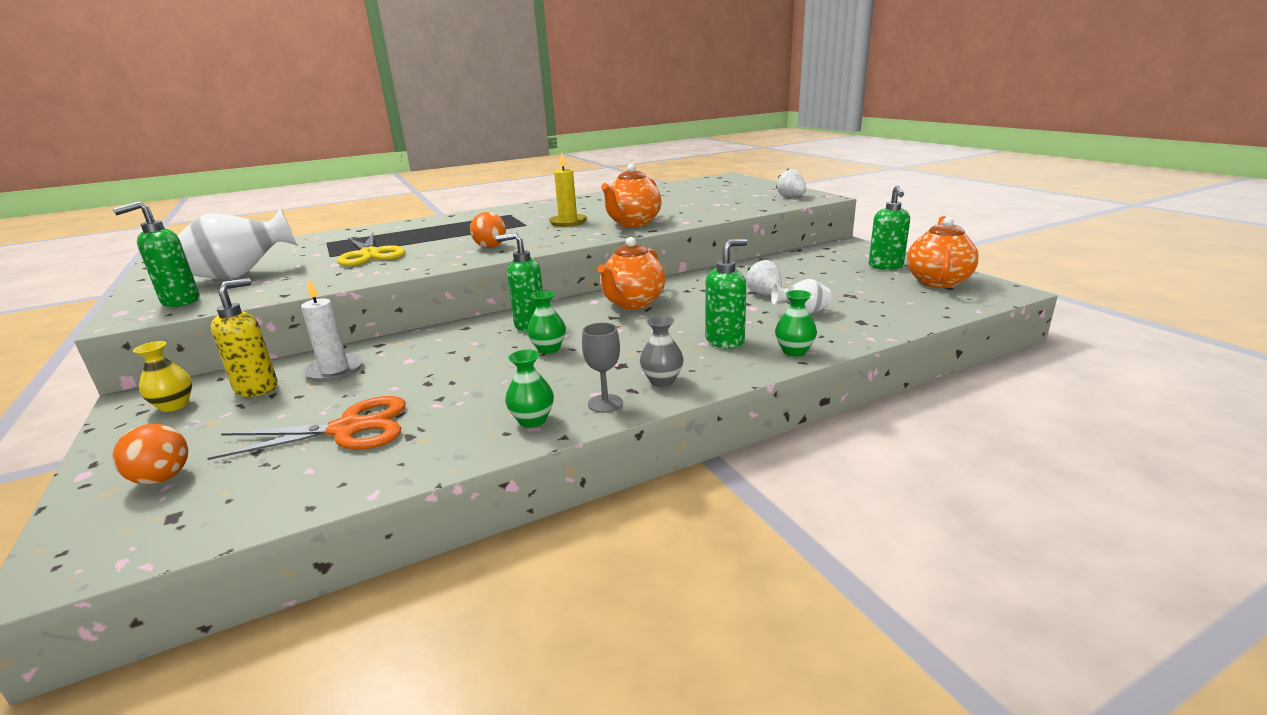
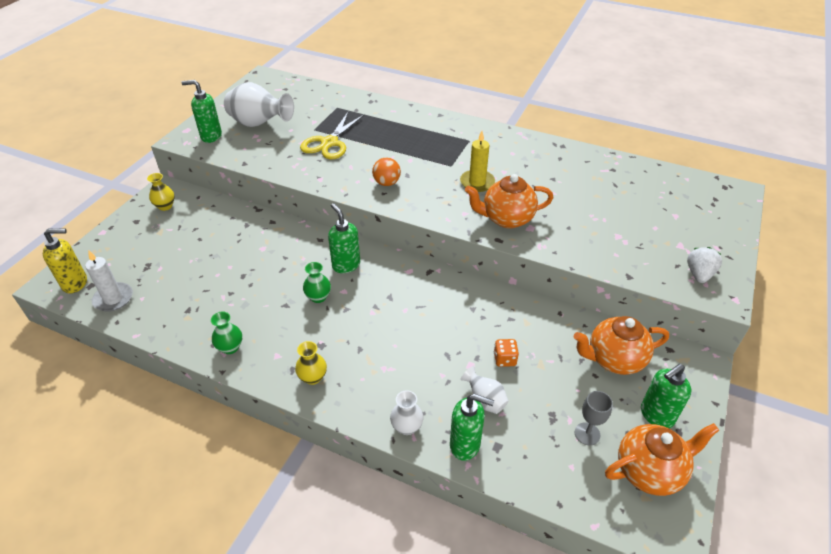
camera: 50 degrees right, 20 degrees up
(162, 478) = (112, 257): orange ball -> none
(257, 388) = (197, 218): yellow soap dispenser -> yellow soap dispenser (75, 283)
(334, 370) = (232, 229): white candle -> white candle (113, 299)
(347, 429) = (180, 283): orange scissors -> none
(605, 403) = (268, 367): grey goblet -> grey goblet (587, 434)
(632, 303) = (422, 293): orange teapot -> orange teapot (614, 359)
(662, 381) = (313, 377): grey vase -> yellow vase
(725, 341) = (395, 379): green soap dispenser -> green soap dispenser (465, 445)
(764, 294) = (504, 359): white strawberry -> orange dice
(794, 351) = (407, 427): green vase -> white vase

